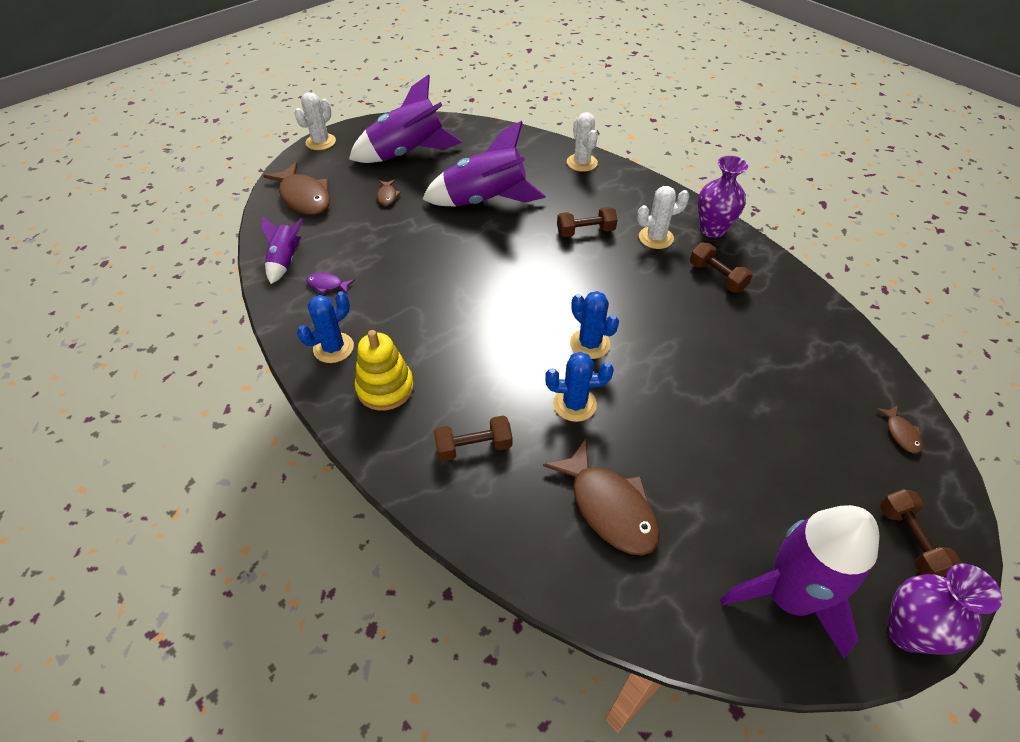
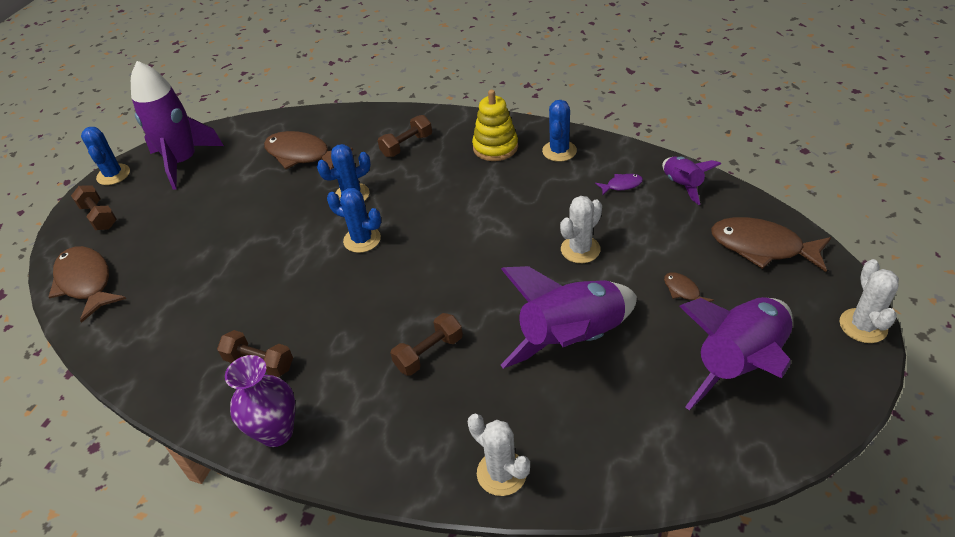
camera: 155 degrees right, 5 degrees down
(656, 238) = (343, 384): white cactus -> white cactus (580, 249)
(900, 433) = (86, 282): brown fish -> brown fish, size x2.19
(906, 632) = (113, 175): purple vase -> blue cactus

